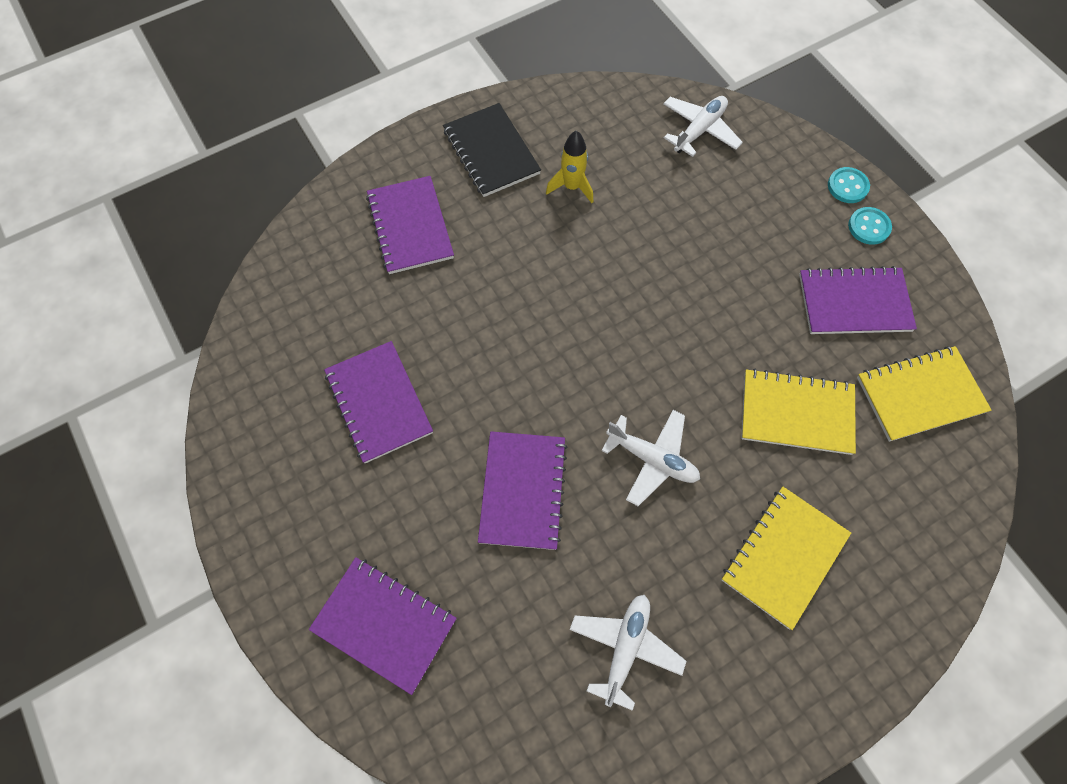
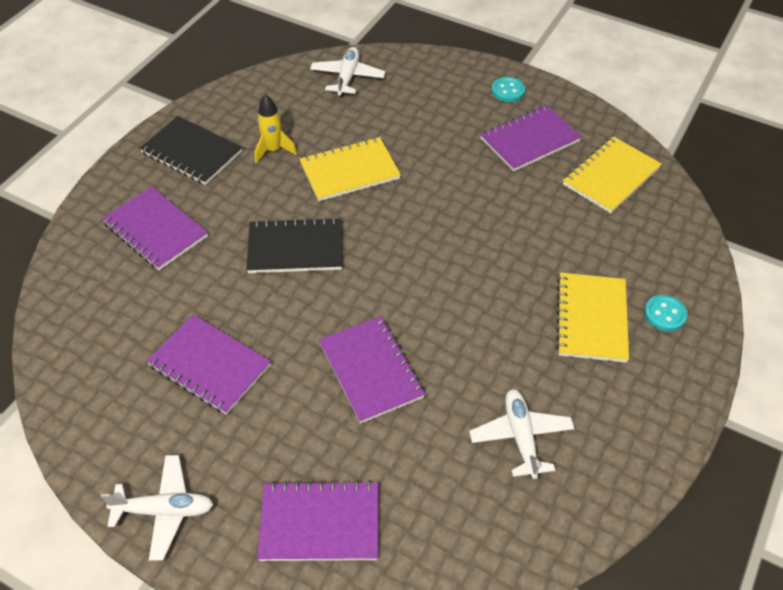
camera: 30 degrees left, 15 degrees down
(529, 313) = (295, 248): none -> black notebook
(652, 459) = (455, 301): white plane -> white plane (164, 510)
(796, 413) = (537, 225): yellow notebook -> yellow notebook (350, 171)
(847, 186) = (476, 72): turquoise button -> turquoise button (665, 314)

